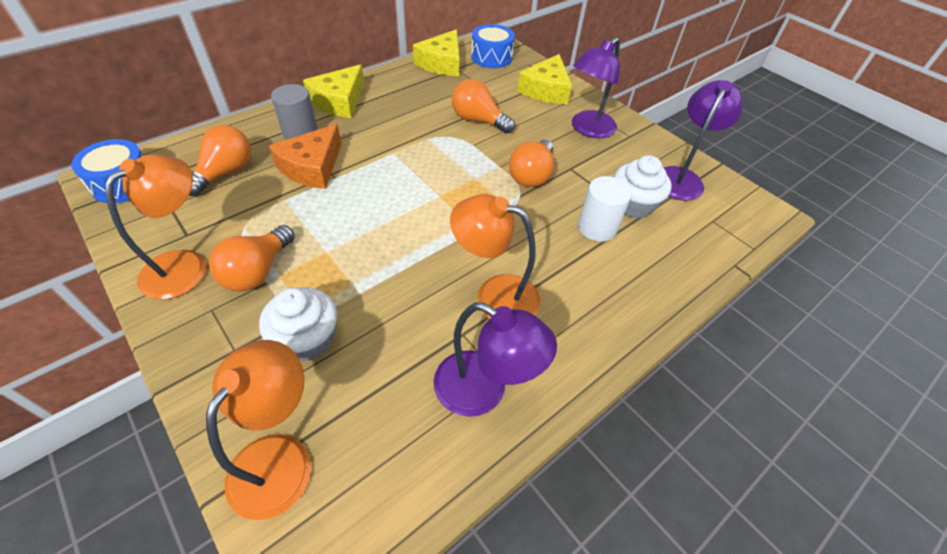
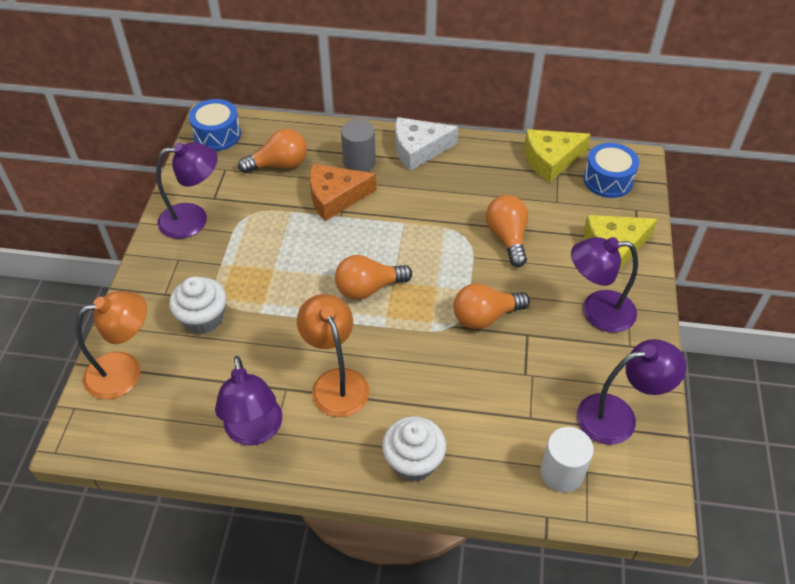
camera: 50 degrees right, 0 degrees up
(185, 265) = (193, 219): orange lamp -> purple lamp
(258, 271) = (224, 253): orange light bulb -> orange light bulb (368, 288)
(339, 101) = (418, 149): yellow cheese -> white cheese
(597, 227) = (476, 396): white cylinder -> white cylinder (561, 472)
(633, 205) = (534, 404): white cupcake -> white cupcake (413, 461)

